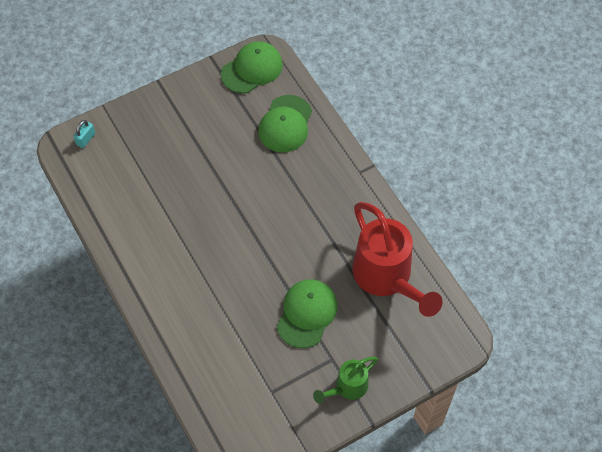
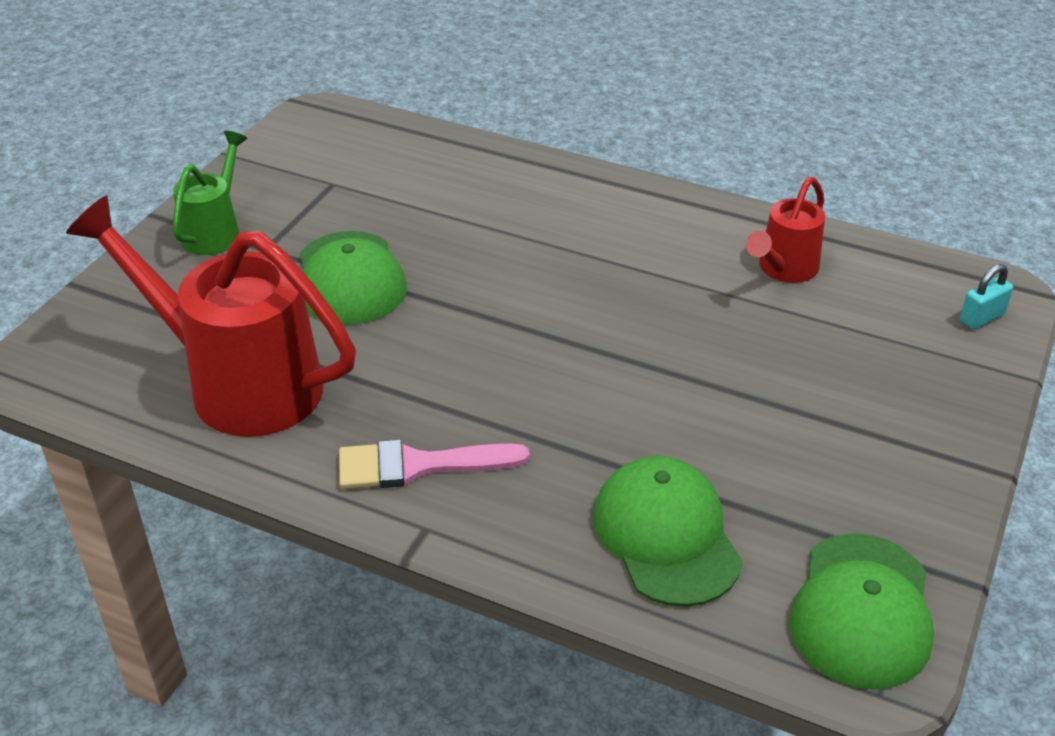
camera: 145 degrees right, 20 degrees down
(86, 139) = (981, 318): turquoise padlock -> turquoise padlock turned 60 degrees clockwise
(128, 207) = (783, 269): none -> red watering can
(344, 198) = (418, 465): none -> pink brush

